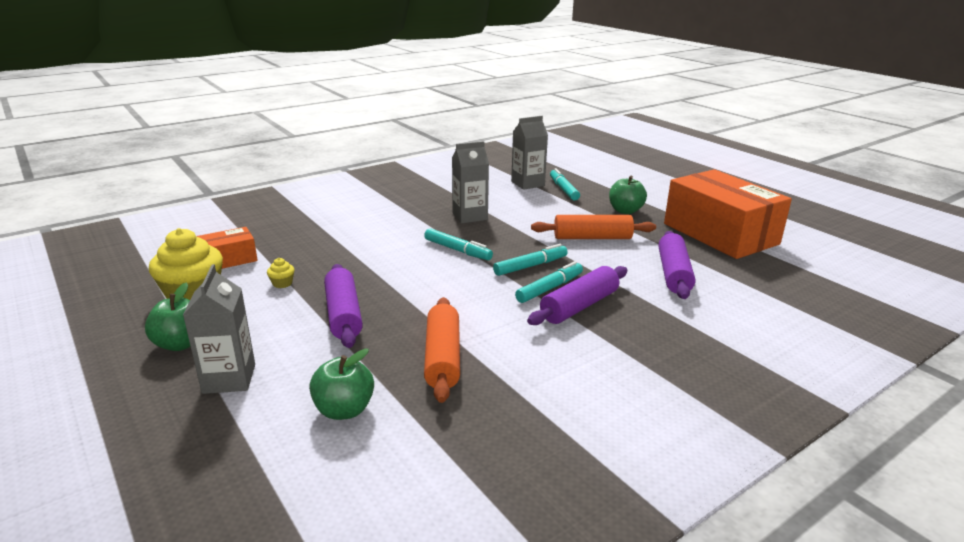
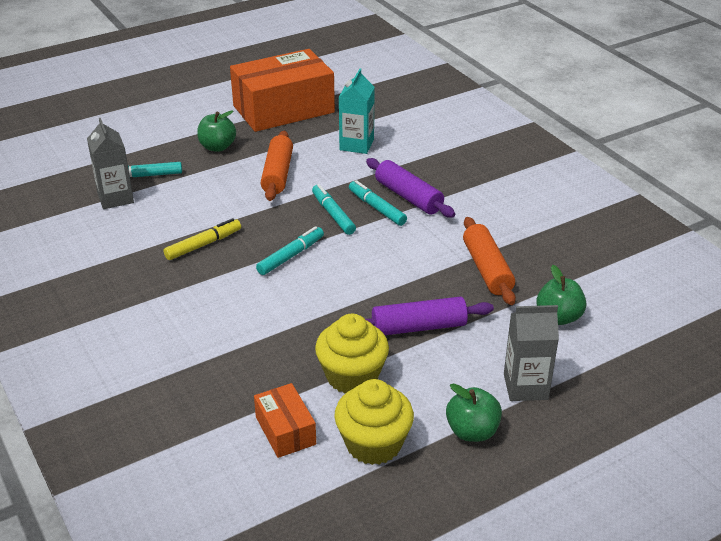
camera: 85 degrees left, 10 degrees up
(282, 283) = (352, 376): yellow cupcake -> yellow cupcake, size x2.45
(442, 358) = (487, 269): orange rolling pin -> orange rolling pin turned 75 degrees clockwise
(470, 216) = (203, 245): grey carton -> yellow marker
(674, 274) = (356, 145): purple rolling pin -> turquoise carton

